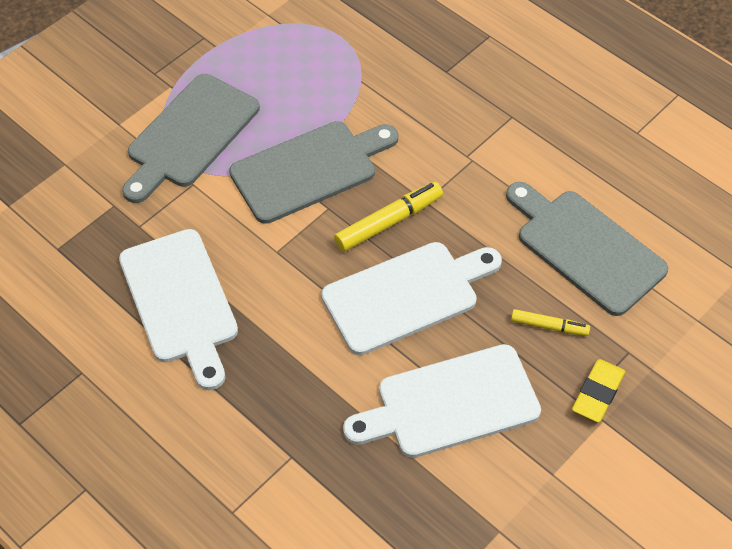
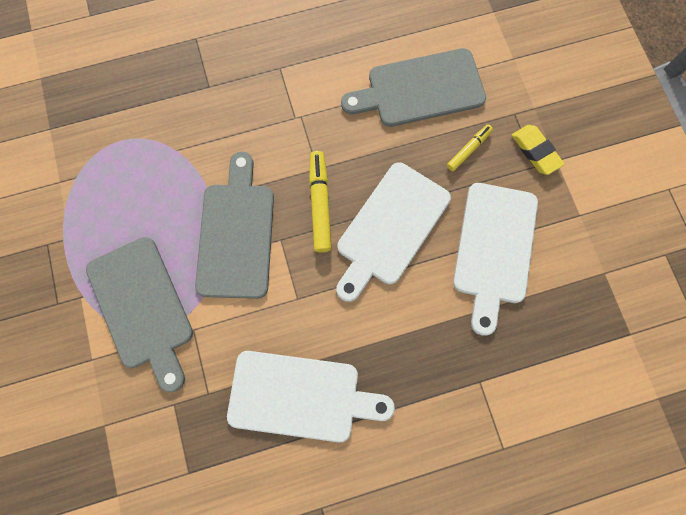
camera: 60 degrees left, 20 degrees up
(406, 295) = (390, 228): white cutting board -> white cutting board turned 150 degrees counterclockwise

